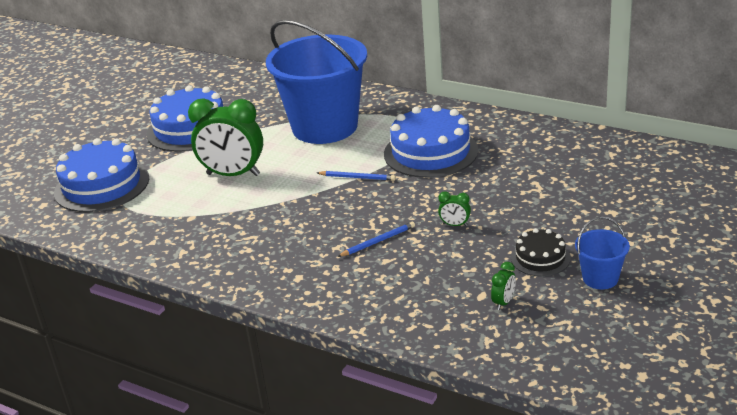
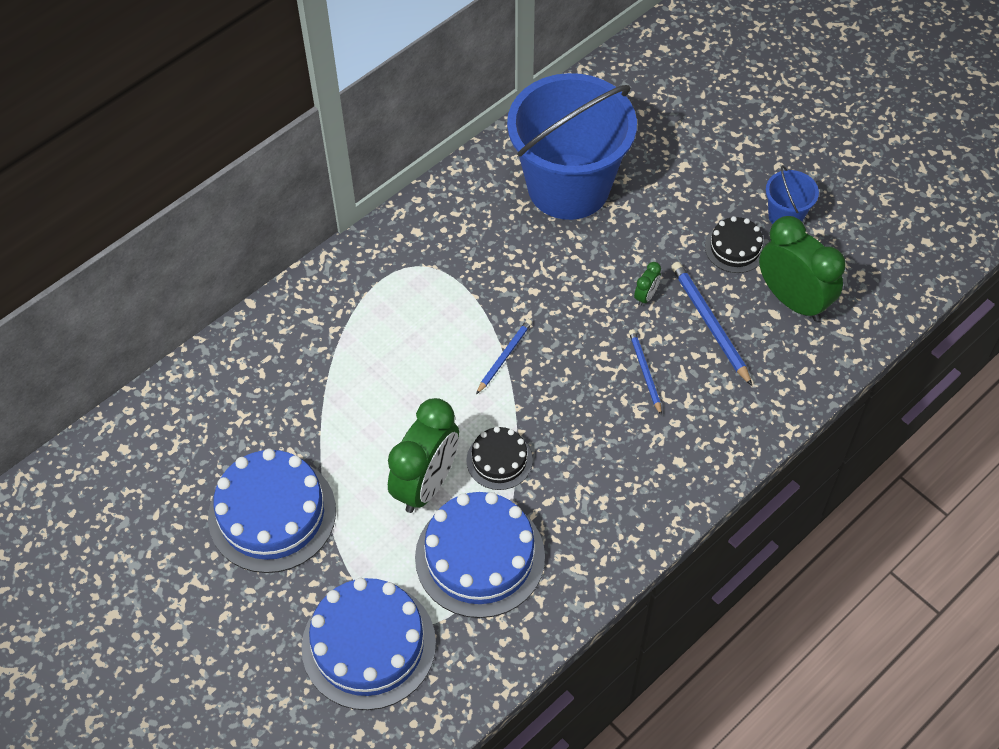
camera: 75 degrees left, 25 degrees up
(264, 197) = (499, 460): none -> black cake
(325, 127) = (363, 359): blue bucket -> blue bucket (568, 187)
(430, 152) = (487, 272): blue cake -> blue cake (480, 557)
(447, 262) = (709, 323): none -> blue pencil
(503, 302) = (792, 300): green clock -> green clock, size x2.43

